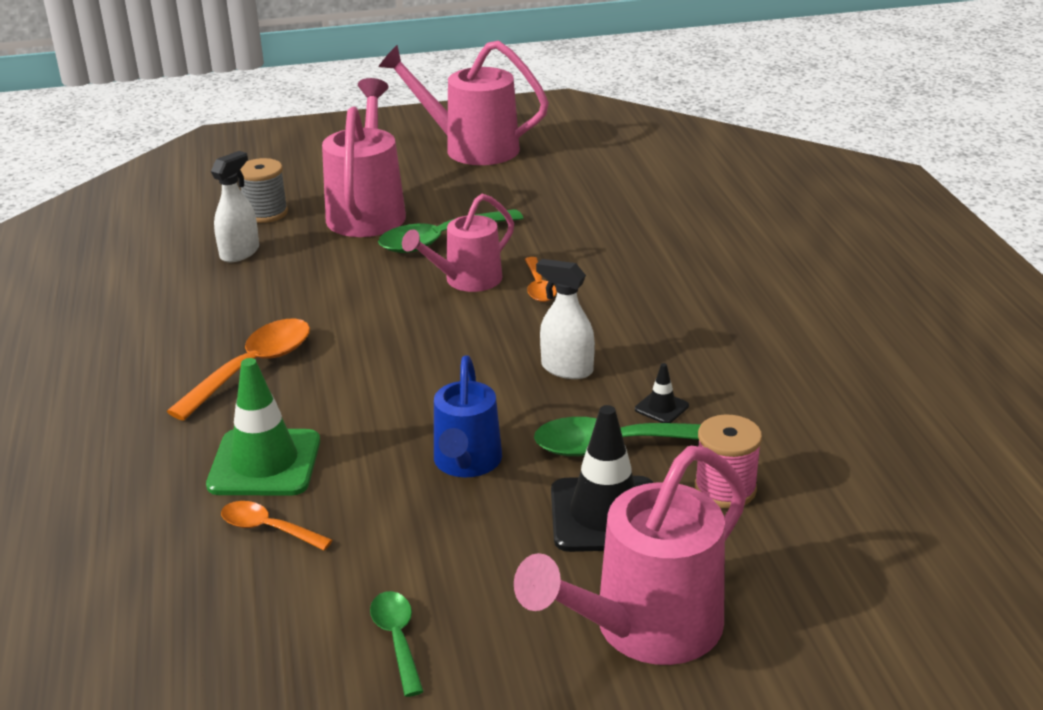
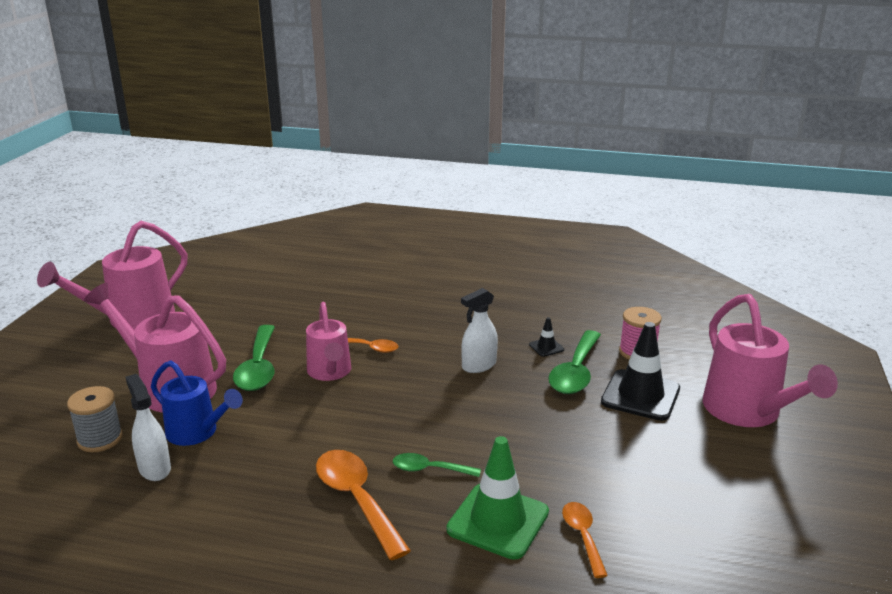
camera: 65 degrees left, 5 degrees down
(268, 529) = (582, 536): orange spoon -> orange spoon turned 120 degrees clockwise
(397, 639) = (728, 503): green spoon -> green spoon (429, 469)
(466, 464) = (558, 430): blue watering can -> blue watering can (198, 433)

